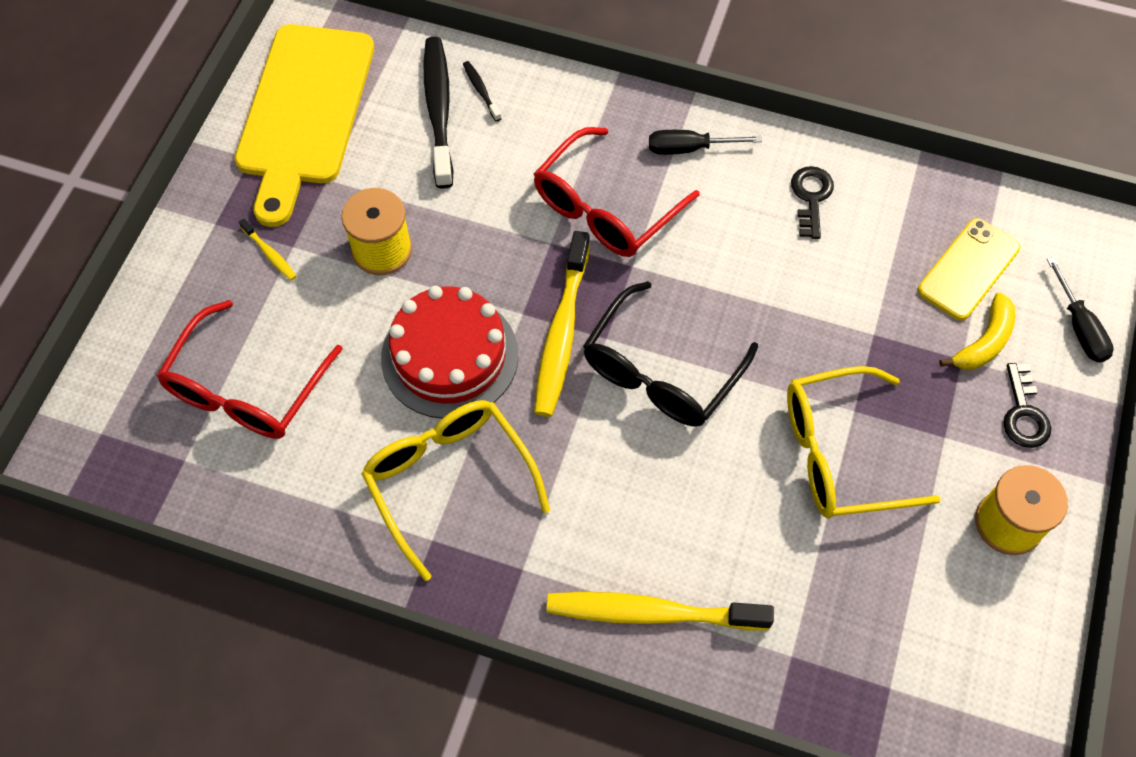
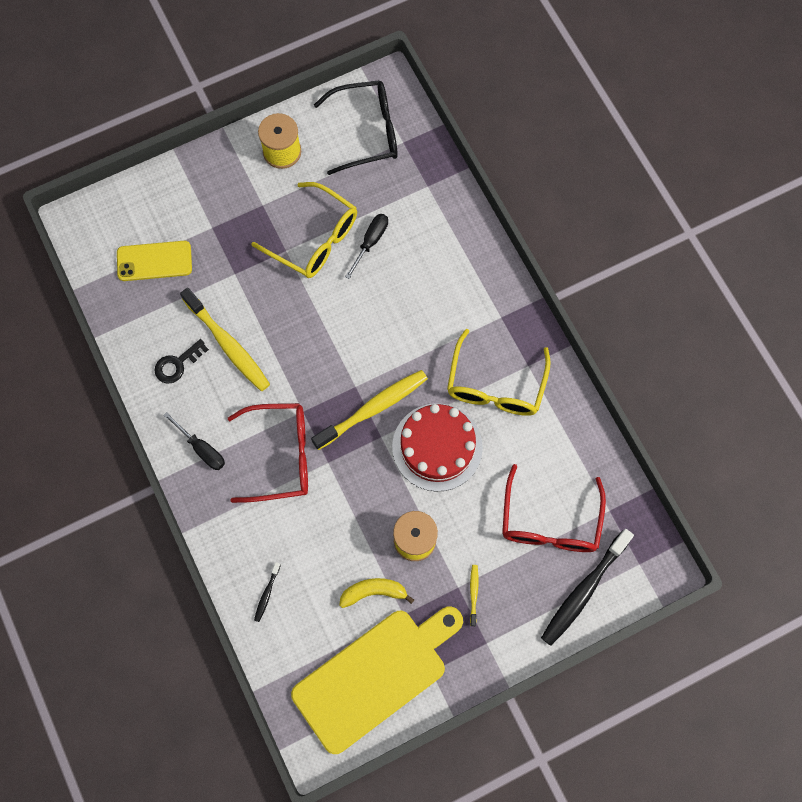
camera: 135 degrees left, 10 degrees up
(246, 389) = (550, 522): red glasses -> red glasses turned 120 degrees clockwise
(439, 110) = (301, 603): black toothbrush -> black toothbrush (583, 590)
(651, 613) = (465, 251): yellow toothbrush -> yellow toothbrush (228, 345)
(660, 372) = (349, 346): black glasses -> black glasses (367, 132)
(984, 342) = (192, 225): yellow banana -> yellow banana (373, 592)
(1023, 413) = (217, 183): black key -> none
(1079, 327) = (144, 192): black screwdriver -> black screwdriver (371, 242)

